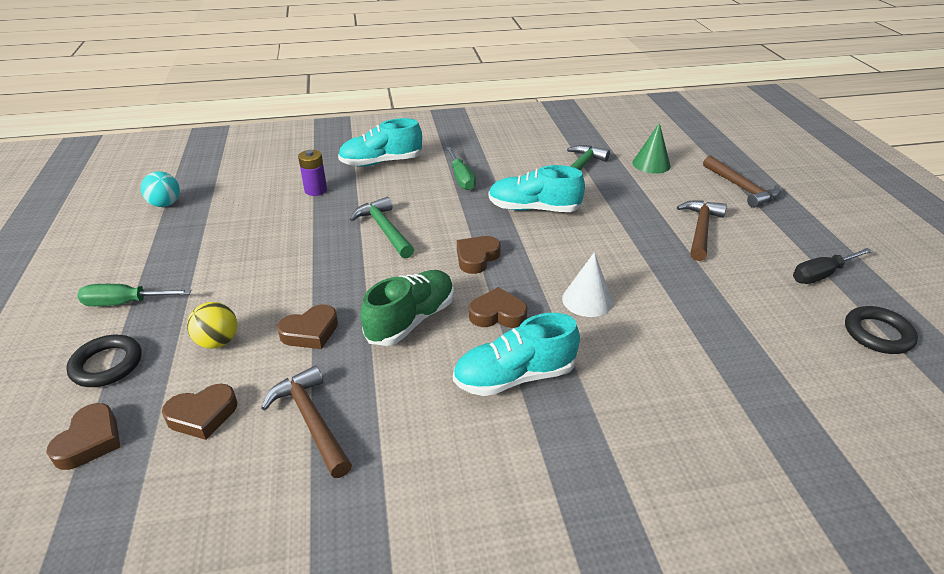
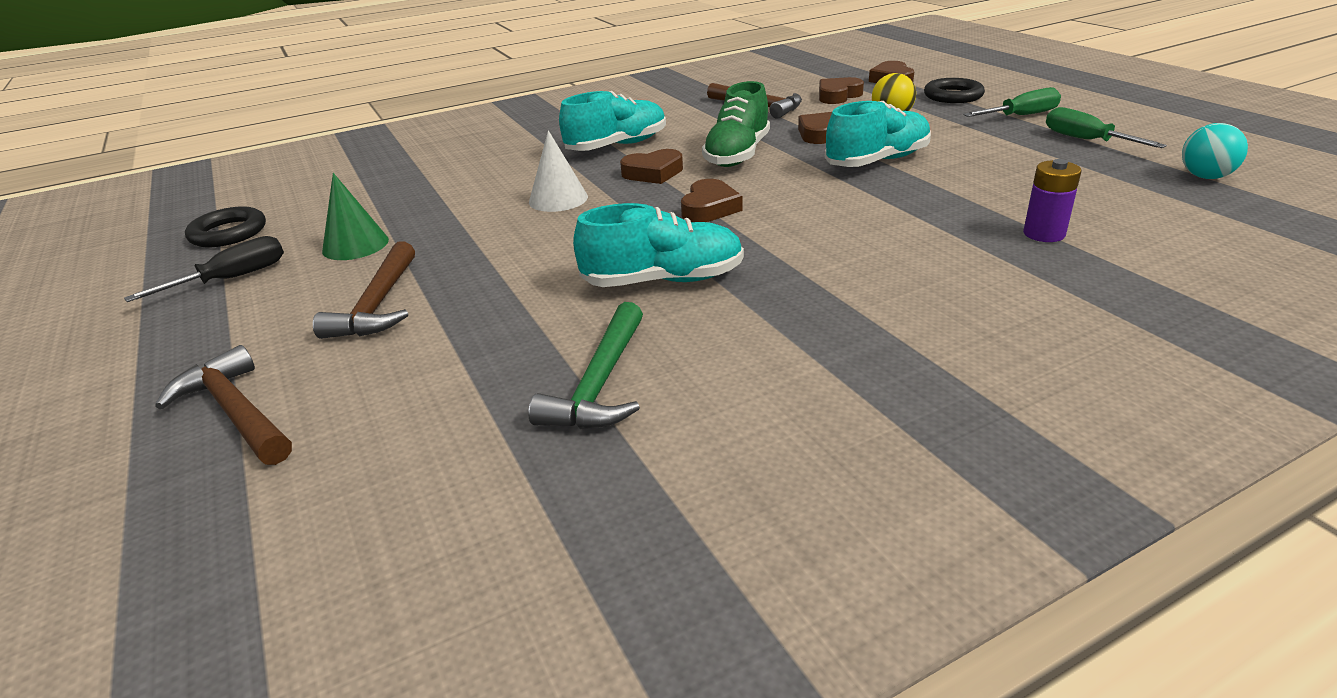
camera: 165 degrees right, 5 degrees down
(381, 162) = (1022, 304): turquoise shoe -> turquoise shoe (877, 161)
(384, 229) = (862, 211): green hammer -> none
(461, 178) = (831, 306): green screwdriver -> green screwdriver (1086, 140)
(651, 164) = (424, 438): green cone -> green cone (355, 245)

